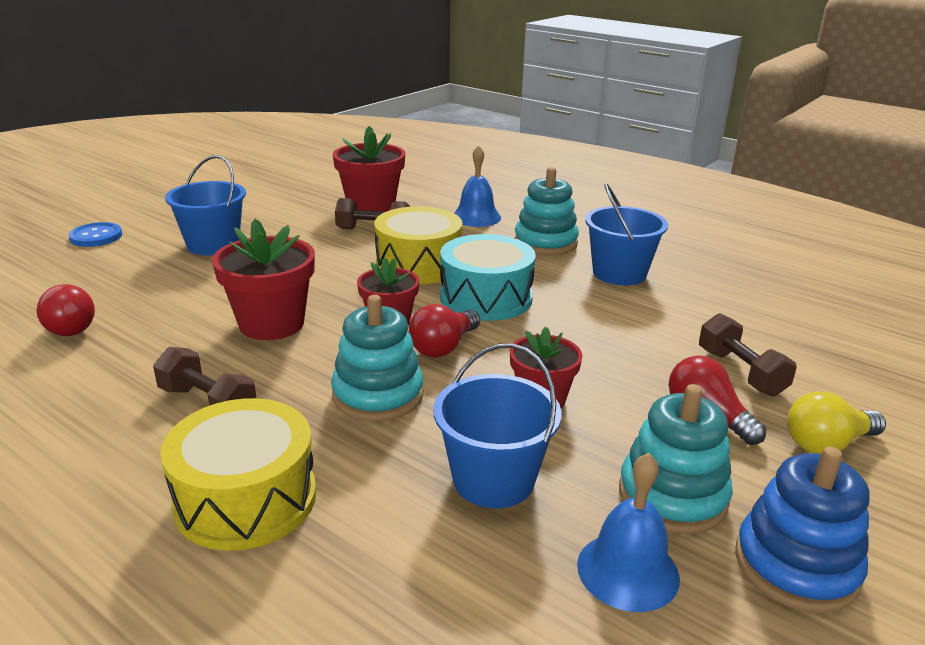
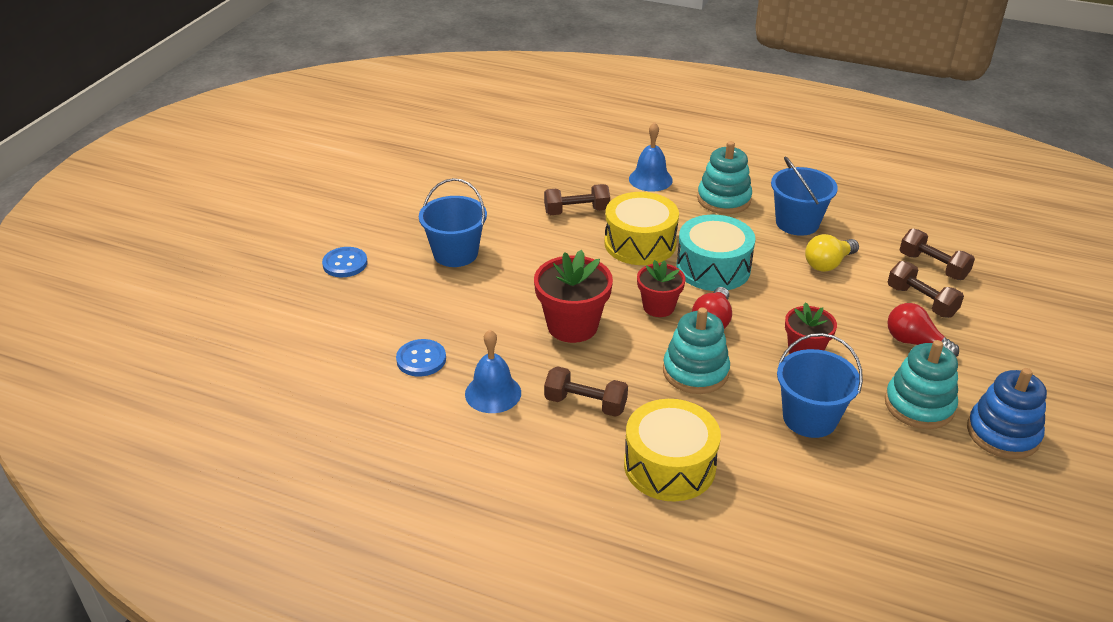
camera: 15 degrees left, 10 degrees up
(72, 326) = (421, 359): red light bulb -> blue button
(371, 207) = (553, 182): red flower pot -> none
(628, 571) = (916, 458): blue bell -> blue bell (493, 393)
(776, 339) = (933, 266): none -> brown dumbbell
(827, 444) = (993, 348): yellow light bulb -> yellow light bulb (828, 264)

